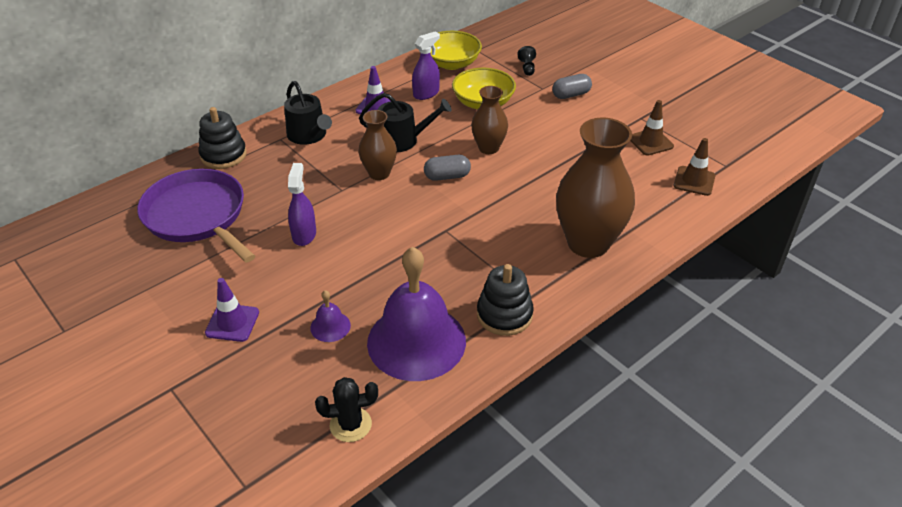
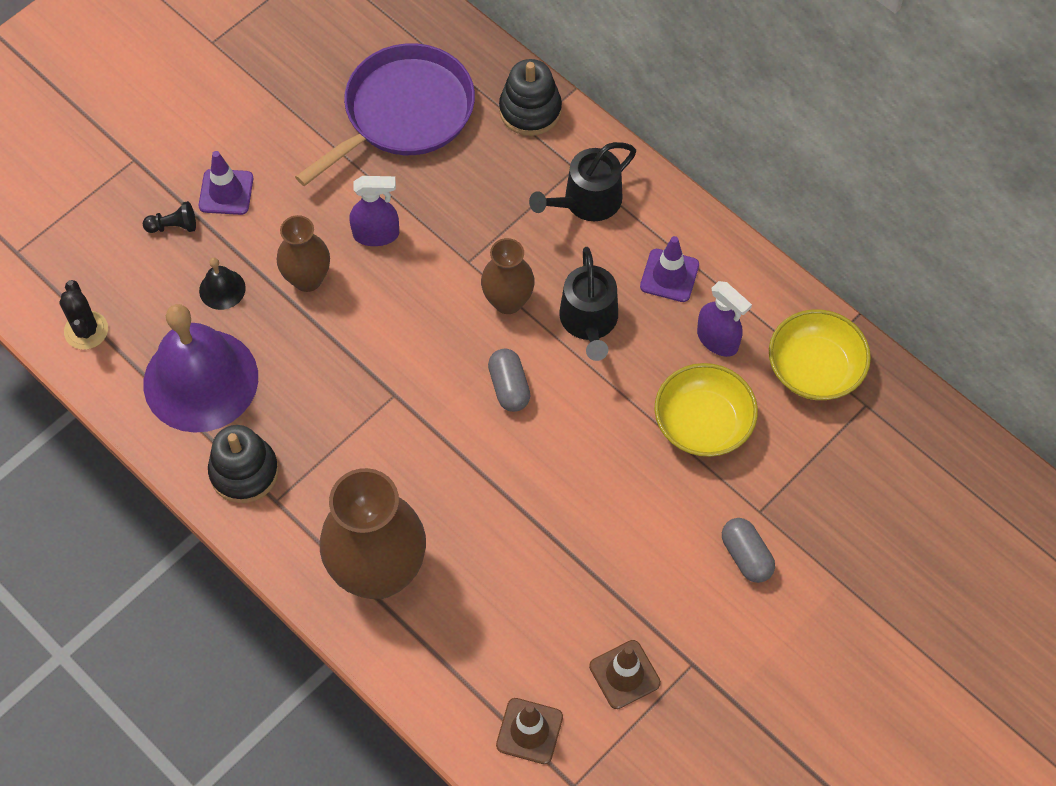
camera: 85 degrees right, 20 degrees up
(330, 326) = (222, 289): purple bell -> black bell
(488, 148) = (582, 437): brown vase -> brown vase (307, 279)
(527, 68) = (820, 486): black pawn -> black pawn (173, 226)

